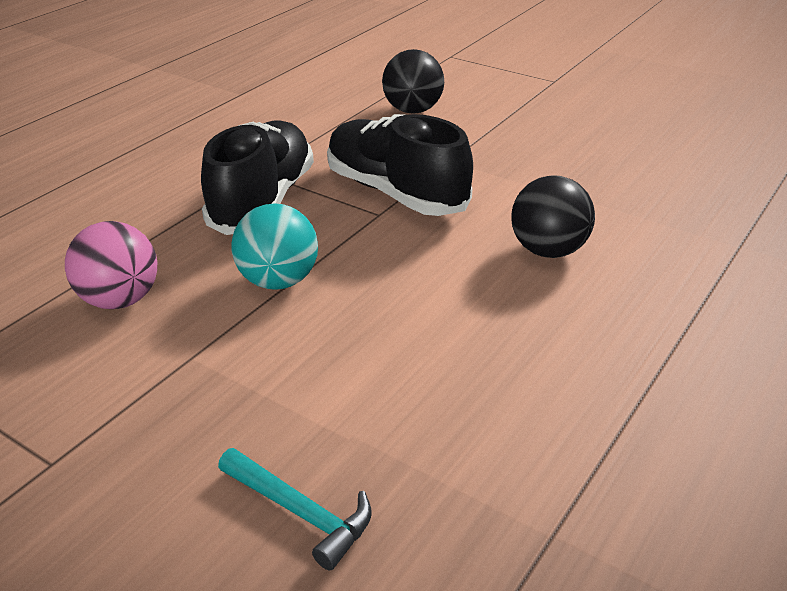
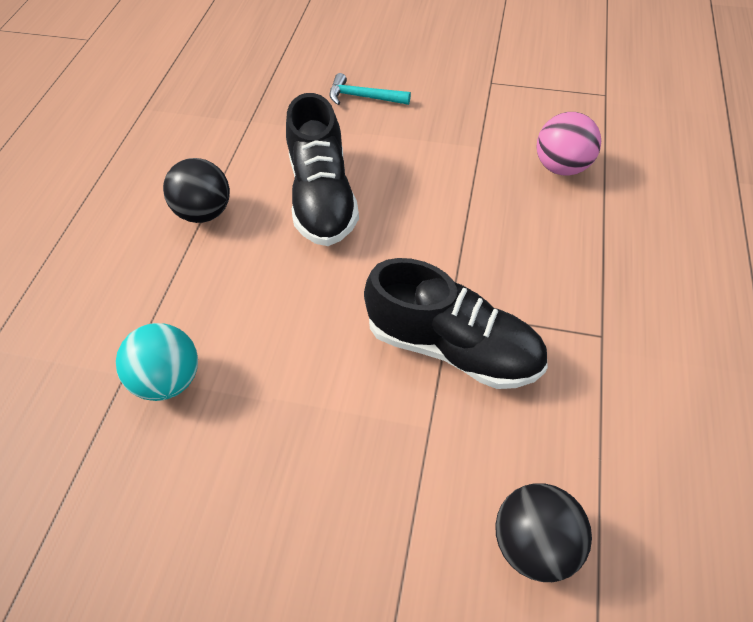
camera: 160 degrees right, 20 degrees up
(263, 201) = (560, 293): black shoe -> black shoe (322, 197)
(279, 281) = (475, 213): turquoise ball -> turquoise ball (170, 379)
(548, 250) = (289, 311): black ball -> black ball (205, 212)

